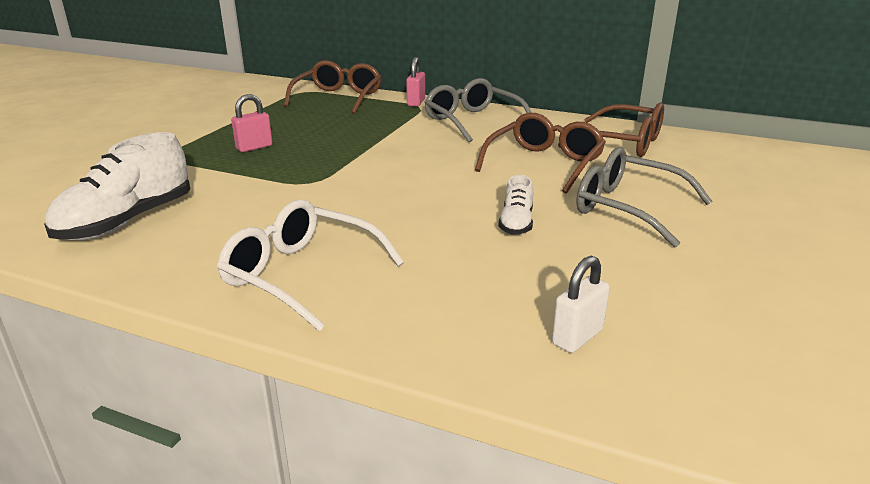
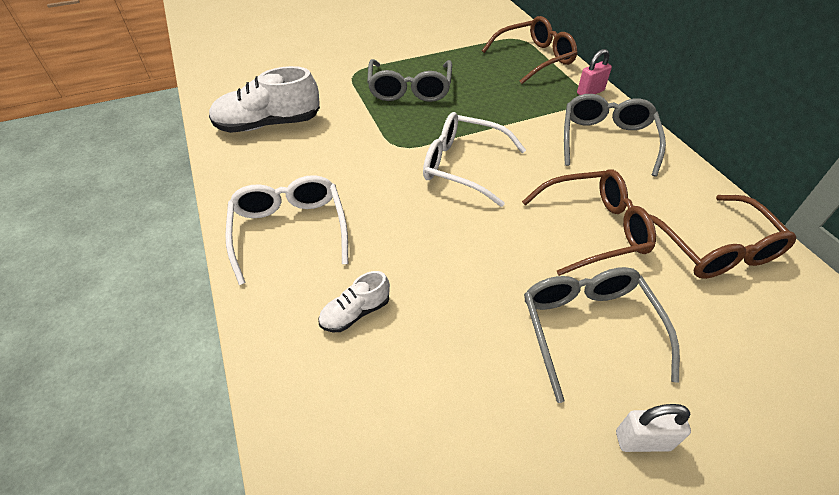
camera: 45 degrees right, 20 degrees up
(254, 147) = (410, 89): pink padlock -> grey glasses
(391, 171) = (463, 166): none -> white glasses
(516, 223) = (473, 280): white shoe -> white shoe (355, 312)
(577, 337) = (356, 416): white padlock -> white padlock (642, 441)

